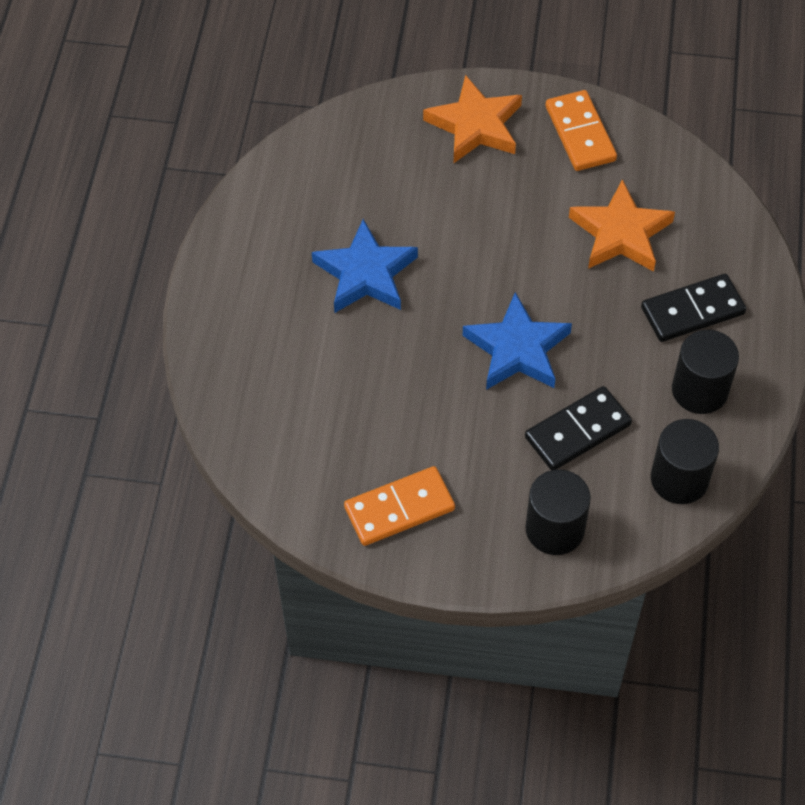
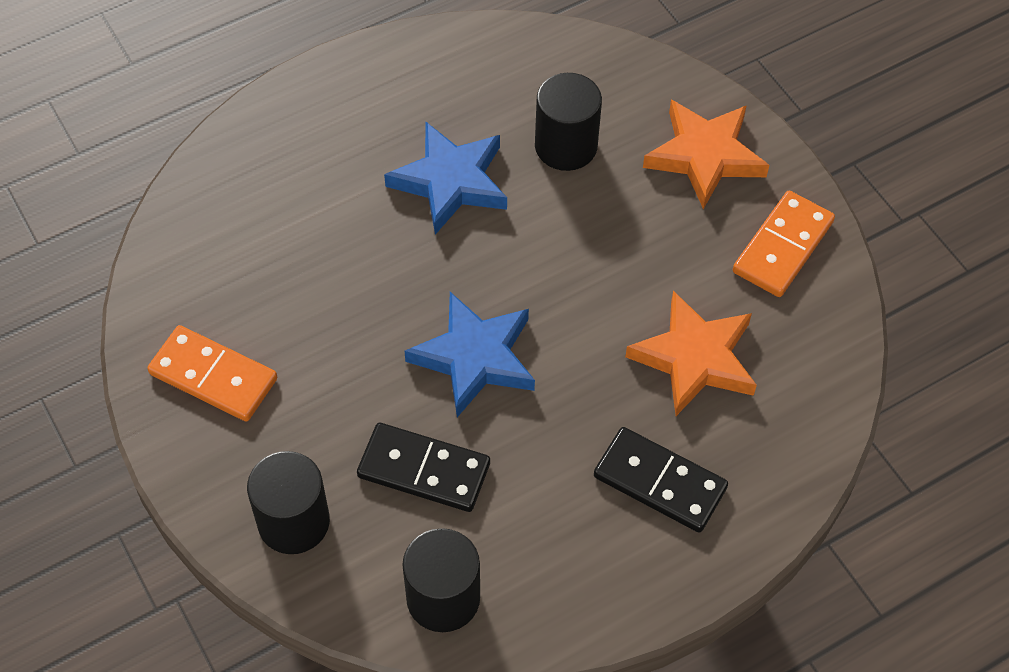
camera: 50 degrees right, 0 degrees up
(699, 390) = (567, 550): black cylinder -> black cylinder (566, 146)

